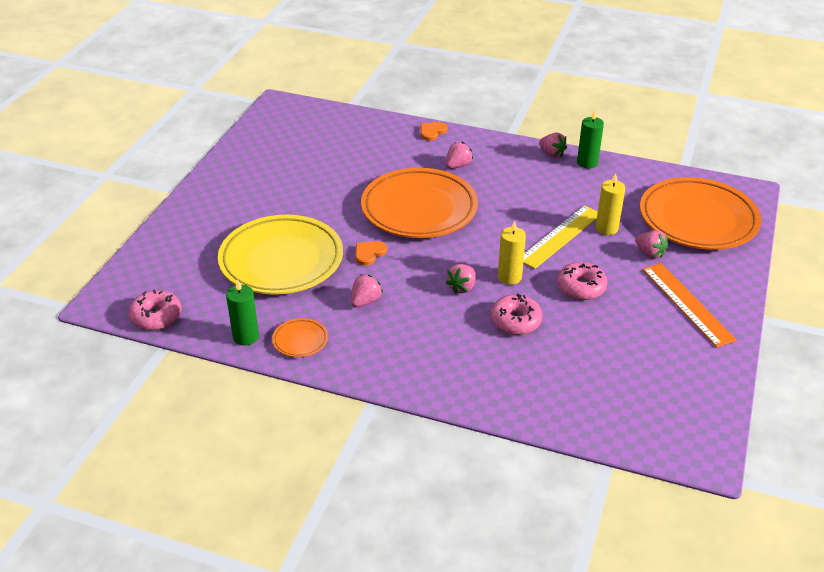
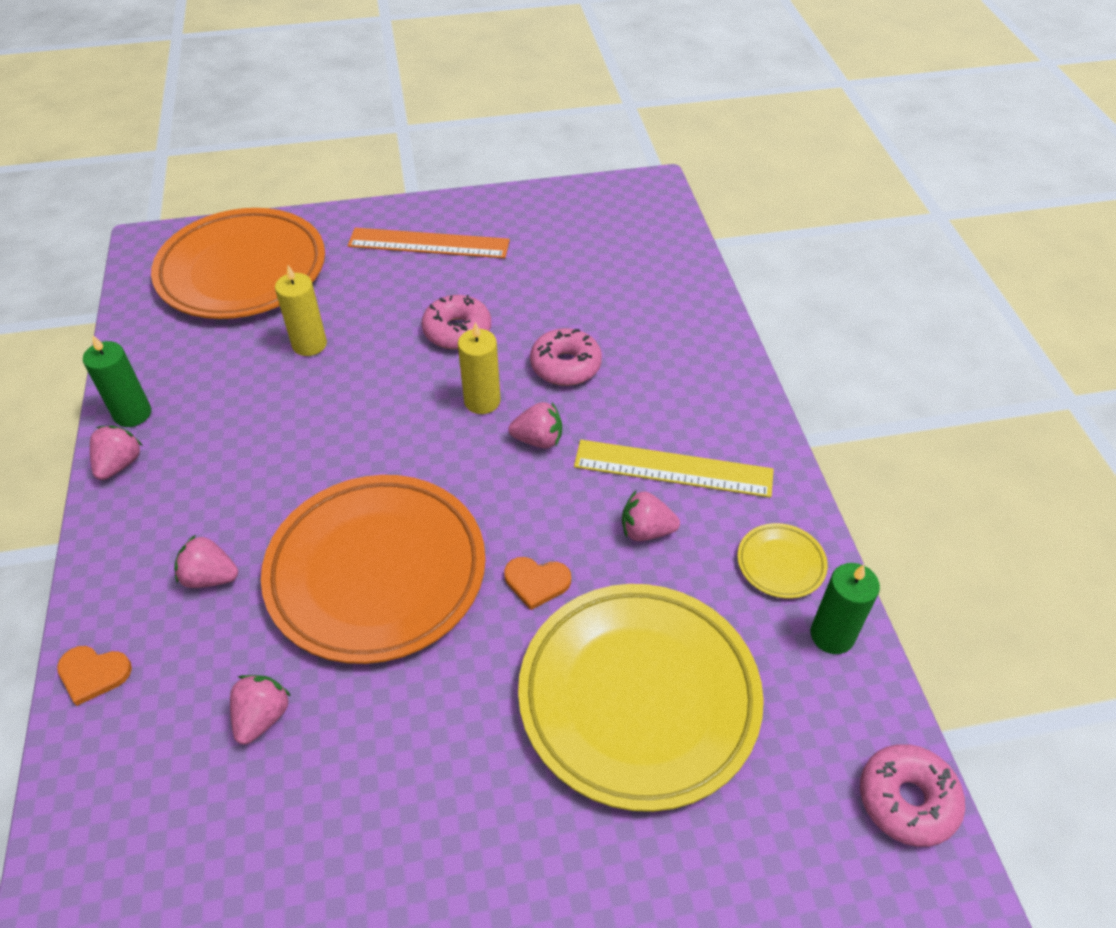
camera: 120 degrees left, 10 degrees up
(300, 340) = (780, 564): orange plate -> yellow plate
(560, 236) = (356, 382): yellow ruler -> yellow ruler (673, 469)
(649, 253) = (346, 293): pink strawberry -> pink strawberry (262, 717)
(687, 304) = (428, 244): orange ruler -> orange ruler turned 60 degrees clockwise

